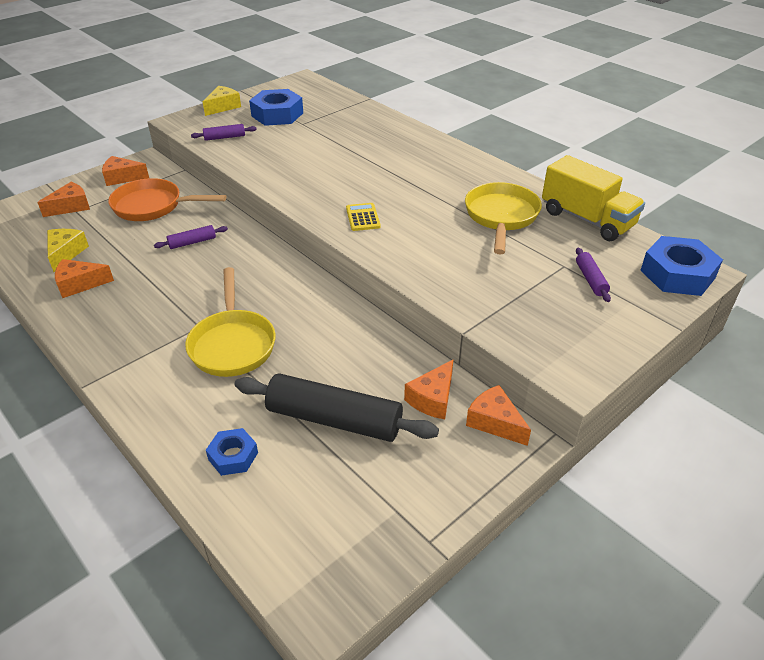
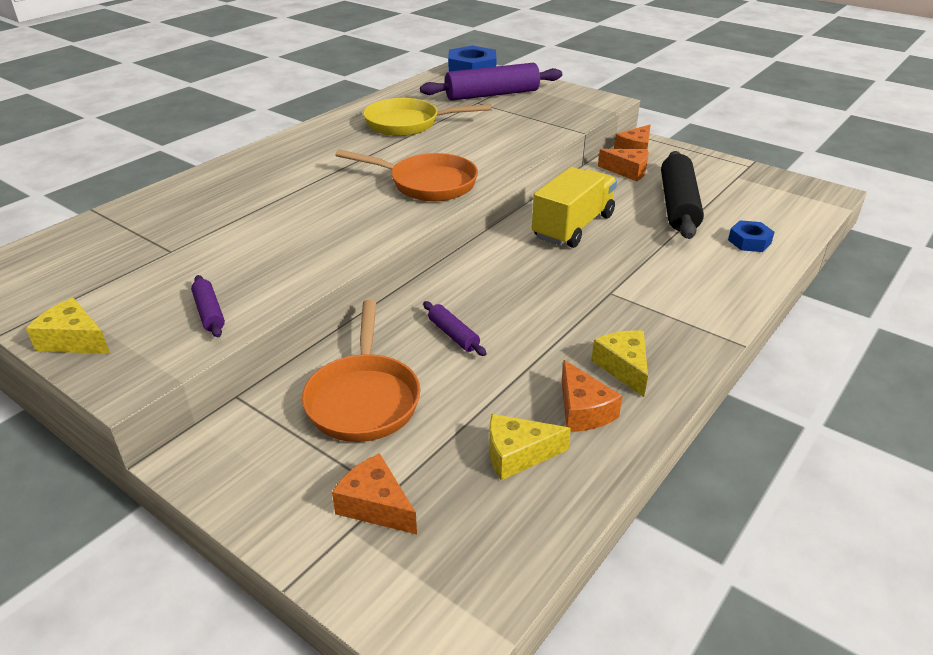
camera: 100 degrees left, 5 degrees down
(105, 311) = (623, 367): none -> yellow cheese
(122, 178) = (263, 469): orange cheese -> none
(232, 344) = (623, 267): yellow pan -> none
(277, 114) = (128, 277): blue nut -> none
(363, 217) = (427, 184): yellow calculator -> orange pan
(587, 219) = (403, 94): yellow truck -> yellow truck (573, 227)
(591, 279) = (492, 94): purple rolling pin -> purple rolling pin, size x2.16

